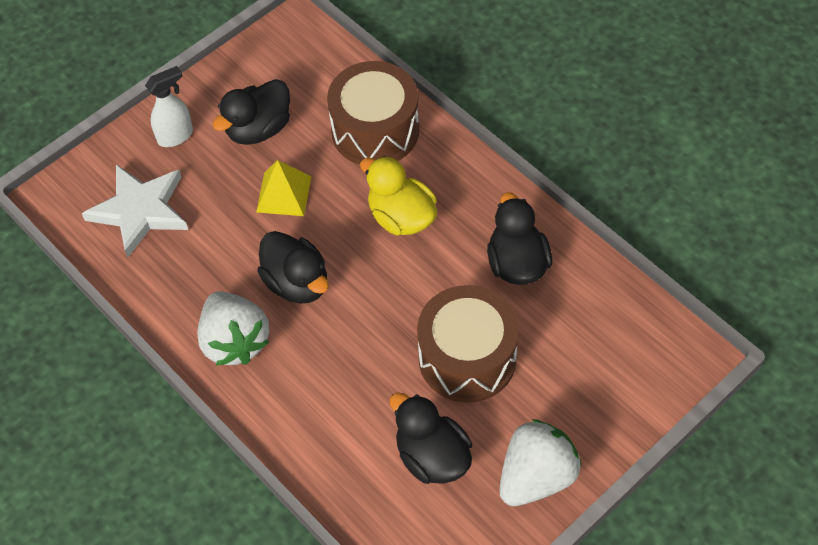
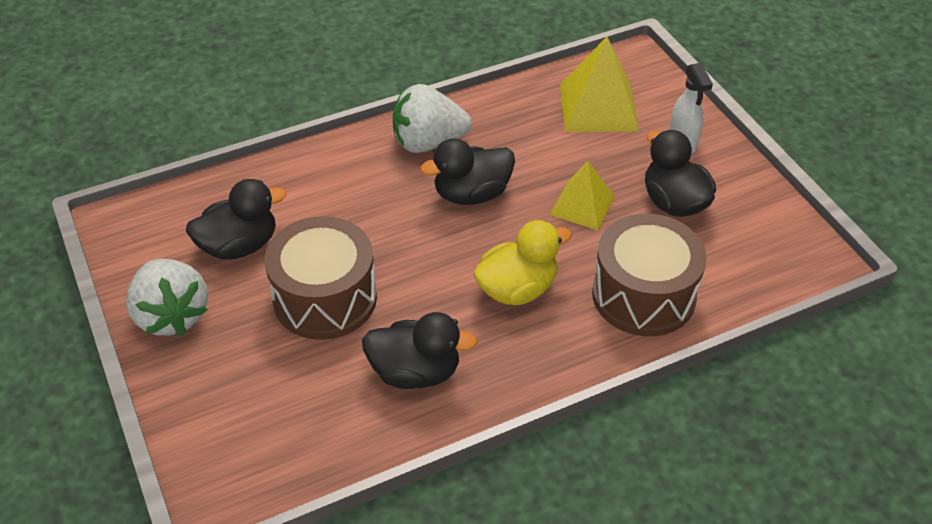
camera: 105 degrees right, 10 degrees down
(140, 211) = (598, 107): white star -> yellow pyramid

